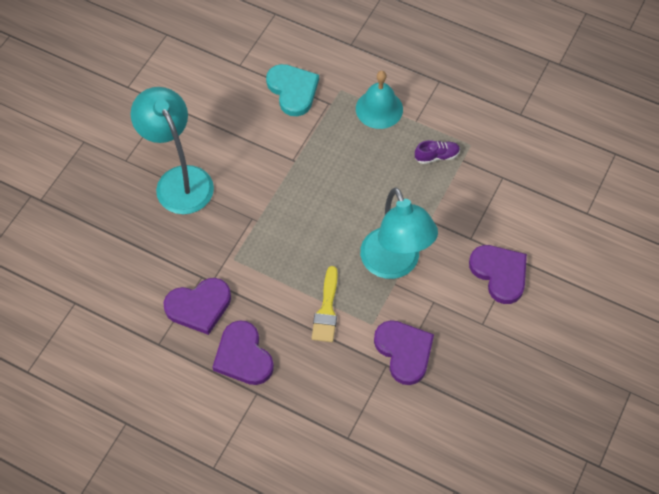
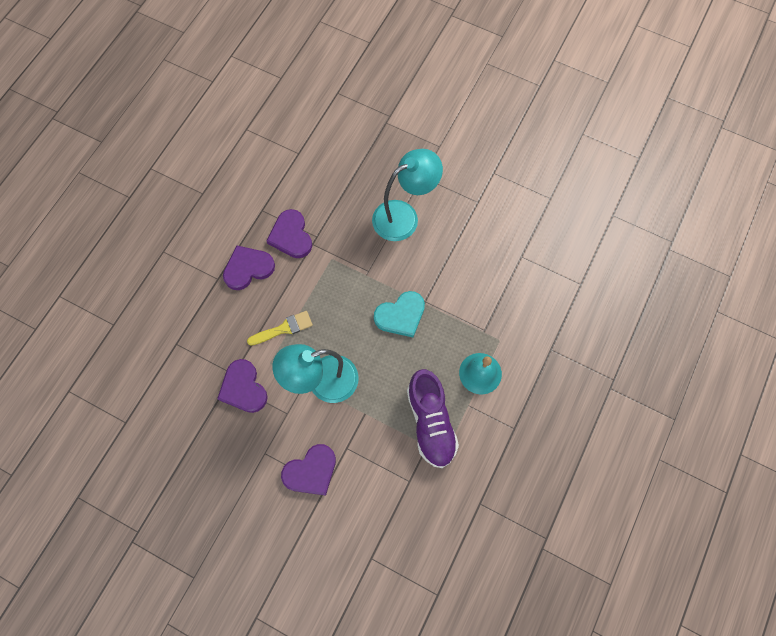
camera: 90 degrees right, 10 degrees up
(293, 90) = (496, 300): turquoise heart -> turquoise heart (401, 315)
(326, 310) = (284, 328): yellow brush -> yellow brush turned 150 degrees clockwise
(404, 352) = (243, 388): purple heart -> purple heart turned 90 degrees clockwise
(436, 156) = (430, 422): purple shoe -> purple shoe, size x2.25

